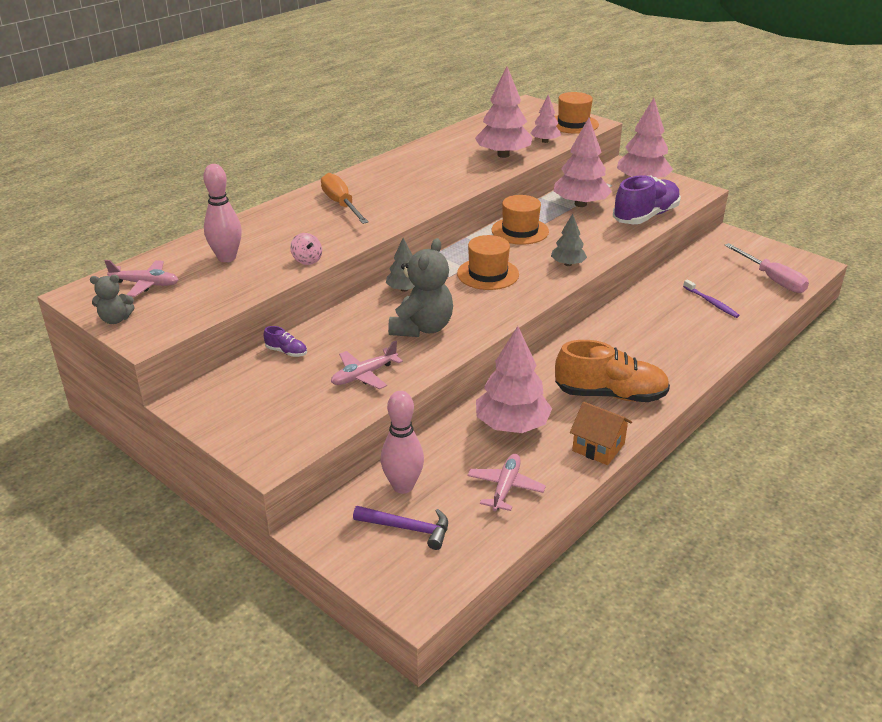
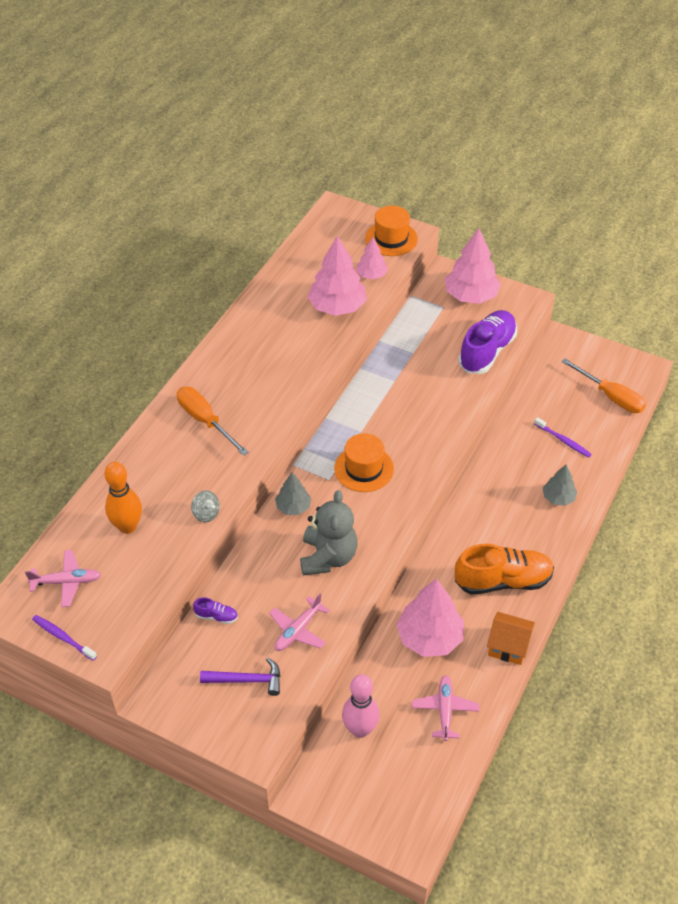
camera: 15 degrees left, 15 degrees up
(115, 319) = (63, 637): grey teddy bear -> purple toothbrush
(227, 258) = (127, 526): pink bowling pin -> orange bowling pin
(307, 260) = (206, 513): pink spinning top -> grey spinning top
(407, 528) = (379, 774): purple hammer -> purple hammer (247, 680)
(520, 231) = (374, 398): orange hat -> none
(568, 264) = (433, 439): grey tree -> grey tree (558, 498)
(580, 204) = (421, 344): pink tree -> none
(772, 279) = (611, 396): pink screwdriver -> orange screwdriver

